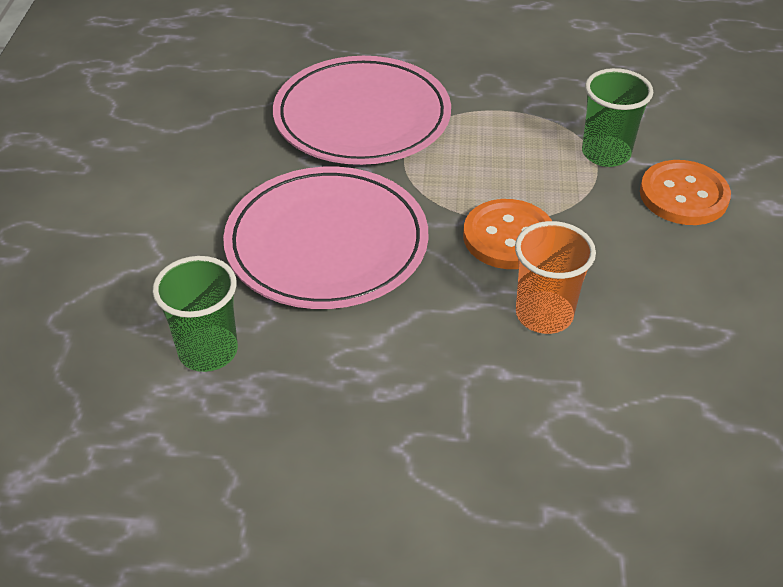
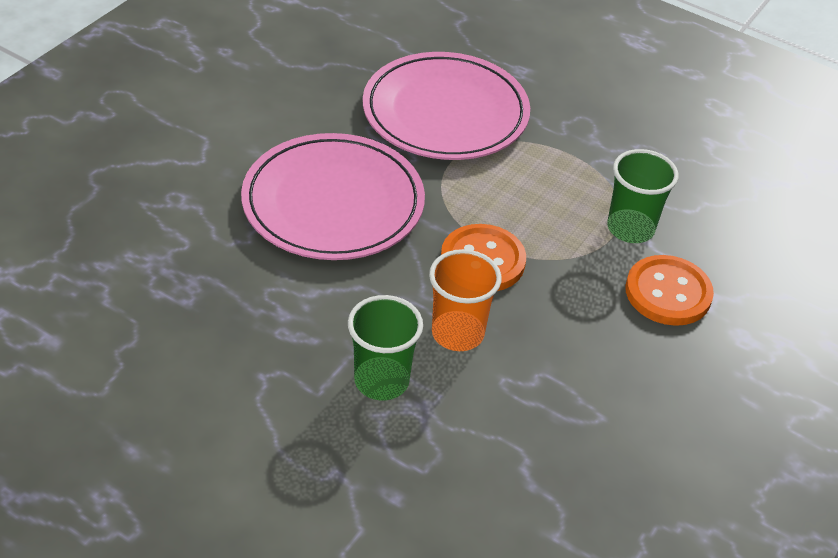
camera: 25 degrees right, 0 degrees up
(208, 351) = (183, 244): green cup -> green cup (381, 381)

